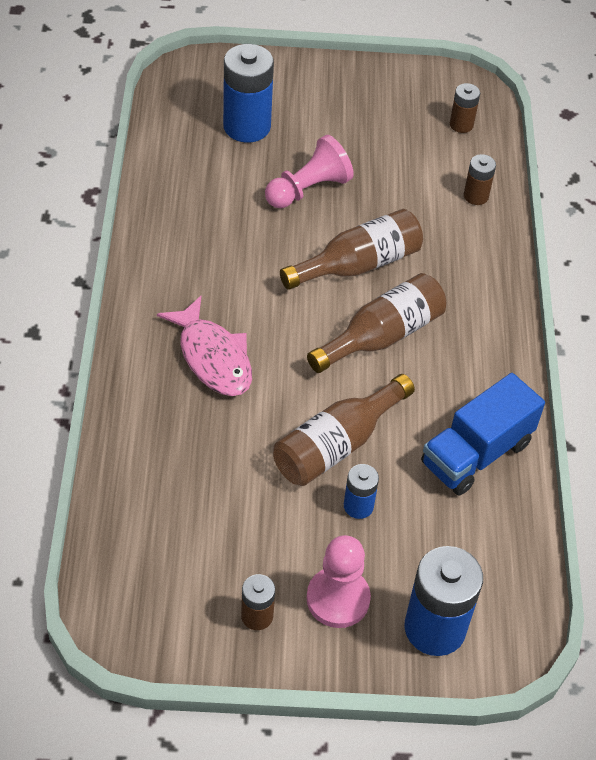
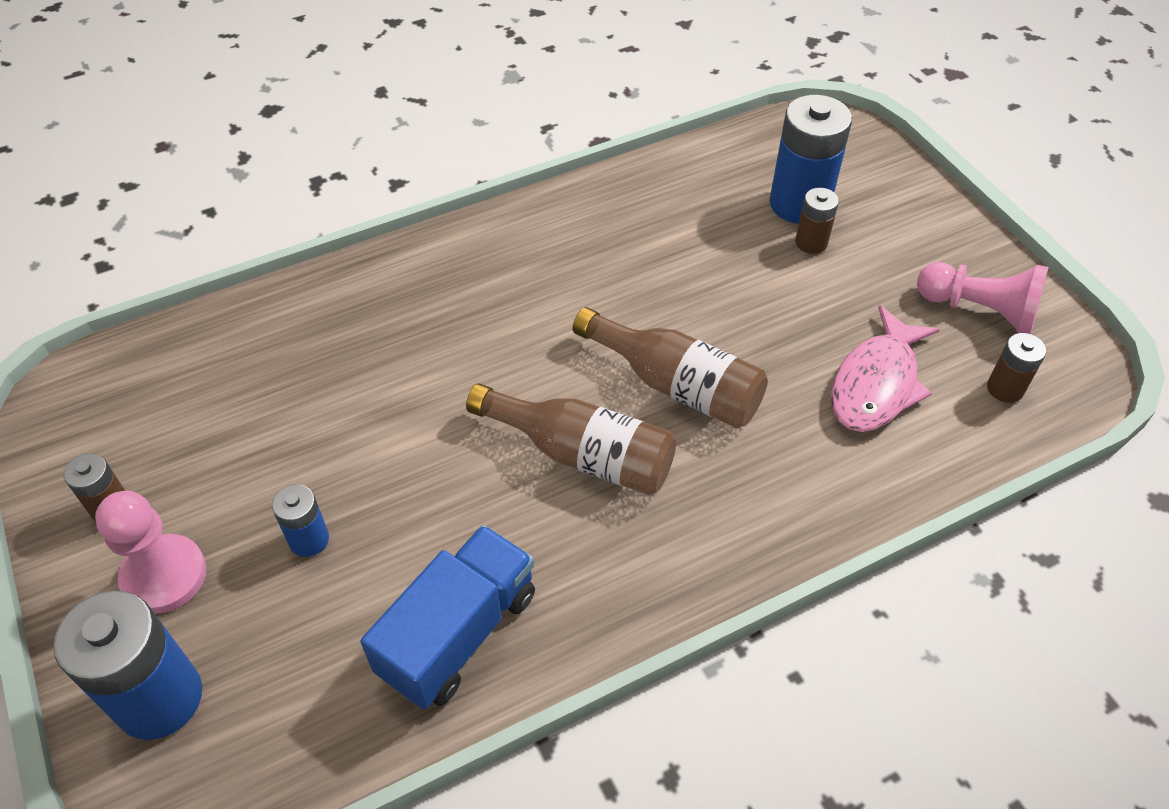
camera: 65 degrees right, 0 degrees up
(213, 357) = (446, 319): pink fish -> pink fish (876, 383)
(308, 189) = (754, 292): pink pawn -> pink pawn (980, 311)
(336, 445) = (388, 480): brown bottle -> none
(476, 196) = (895, 455): brown battery -> brown battery (811, 242)
(476, 453) = (458, 633): blue truck -> blue truck turned 105 degrees clockwise

